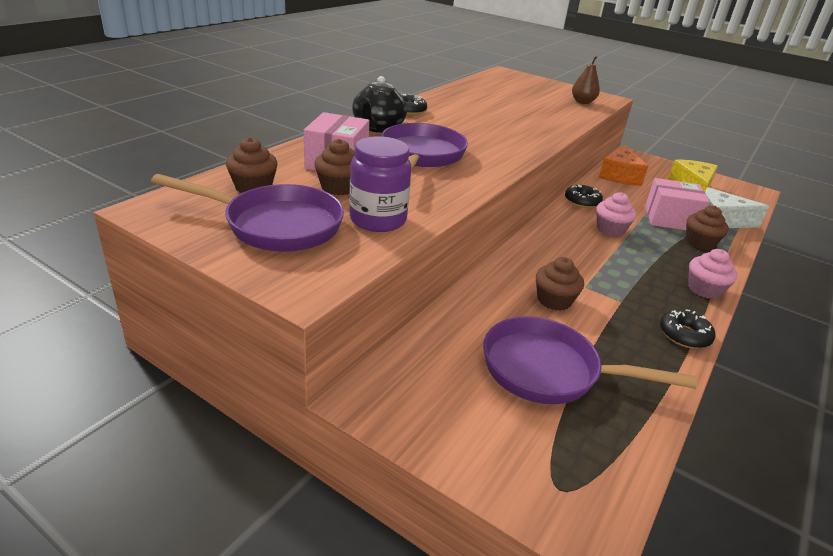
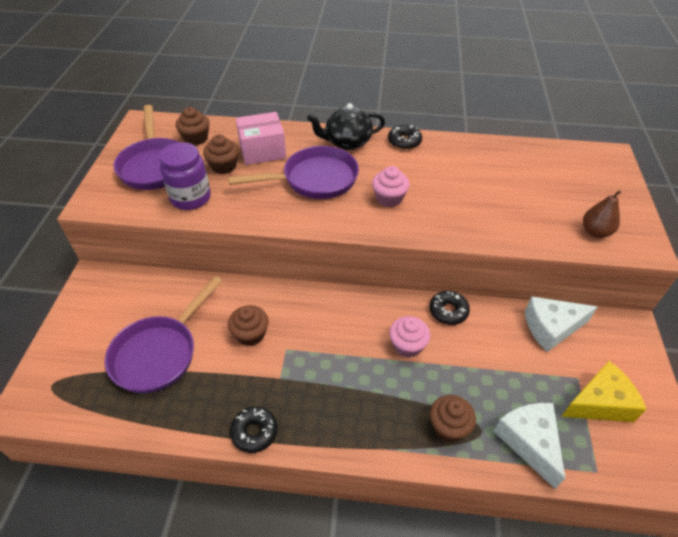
camera: 65 degrees right, 15 degrees up
(549, 371) = (159, 353): purple pan -> purple pan turned 135 degrees counterclockwise
(620, 176) = (551, 328): orange cheese -> white cheese
(670, 219) = (482, 391): pink box -> none
(704, 289) = (347, 440): pink cupcake -> pink cupcake (389, 198)

